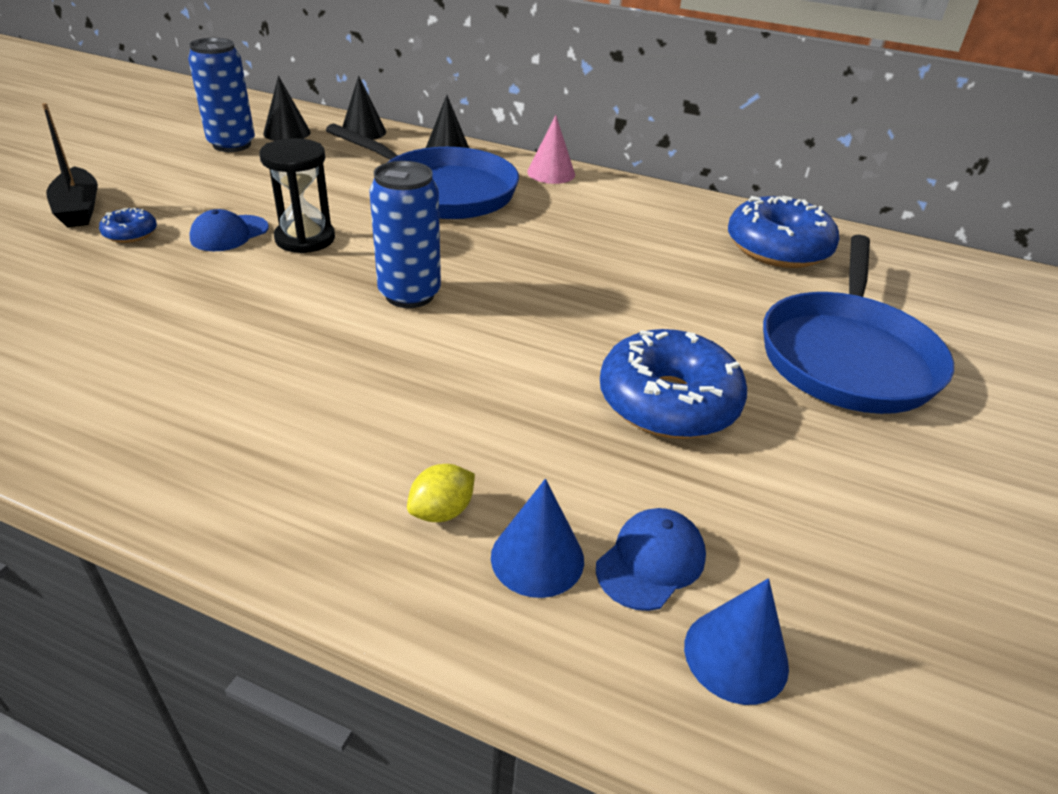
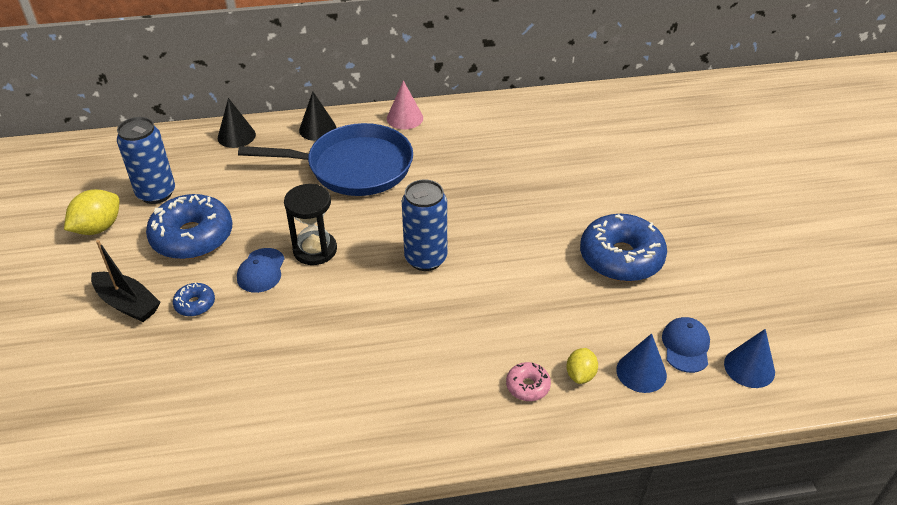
camera: 30 degrees left, 5 degrees up
(148, 149) = (98, 228): none -> yellow lemon
(287, 133) = (182, 163): black cone -> none
(353, 485) = (527, 386): none -> pink donut
(777, 248) = (586, 121): blue donut -> blue donut (192, 237)
(847, 356) = (676, 184): blue pan -> none

